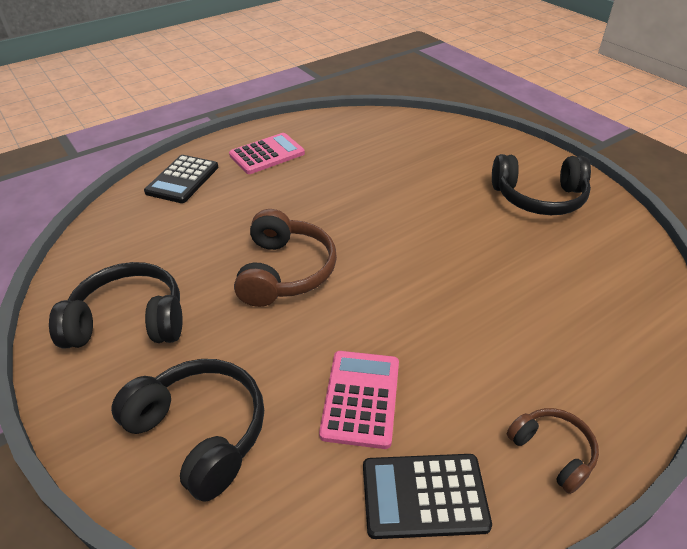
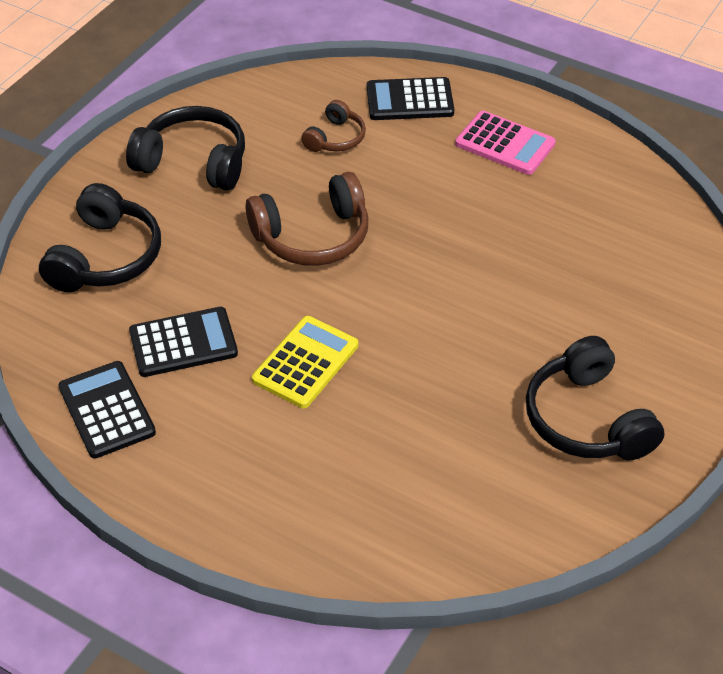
camera: 65 degrees right, 5 degrees up
(129, 321) = (193, 162): black headphones -> black headphones turned 45 degrees counterclockwise
(361, 398) = (183, 343): pink calculator -> black calculator
(427, 318) = (305, 362): none -> yellow calculator
(552, 452) = (186, 488): brown headphones -> brown headphones (335, 138)

